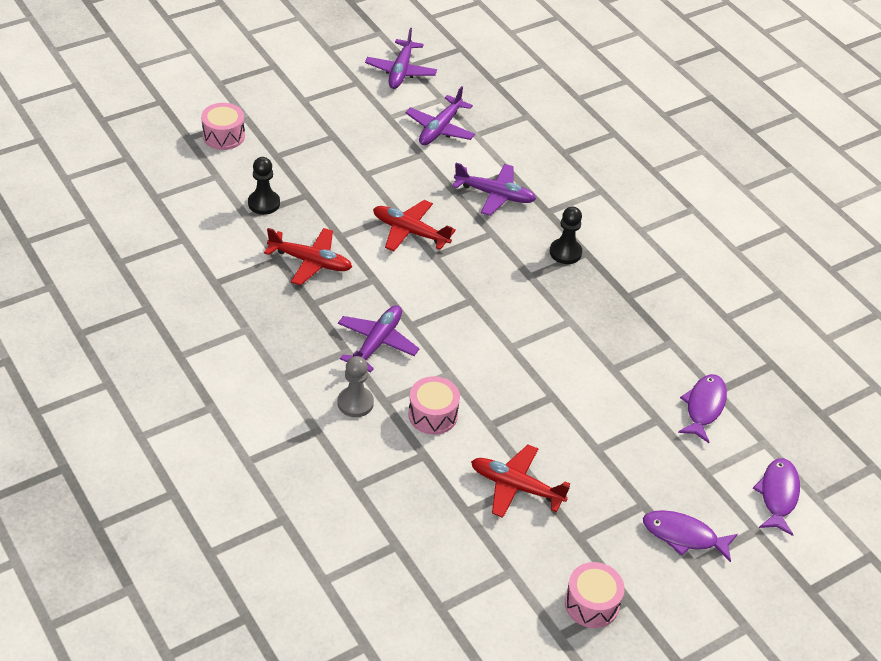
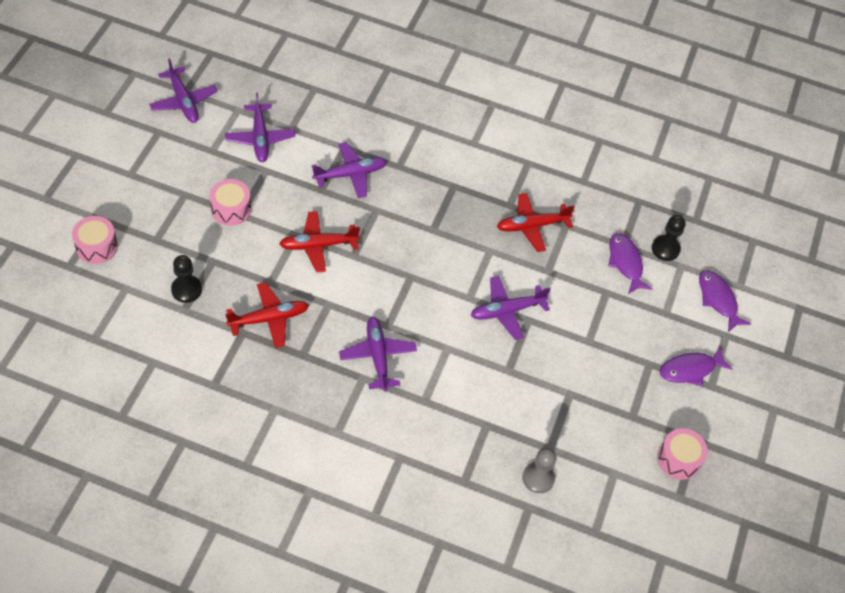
camera: 40 degrees left, 10 degrees up
(355, 403) = (406, 416): grey pawn -> grey pawn (538, 478)
(433, 415) = (465, 388): pink drum -> pink drum (231, 209)
(516, 486) = (564, 406): red plane -> red plane (532, 226)
(537, 377) = (506, 311): none -> purple plane
(565, 252) = (440, 194): black pawn -> black pawn (665, 249)

